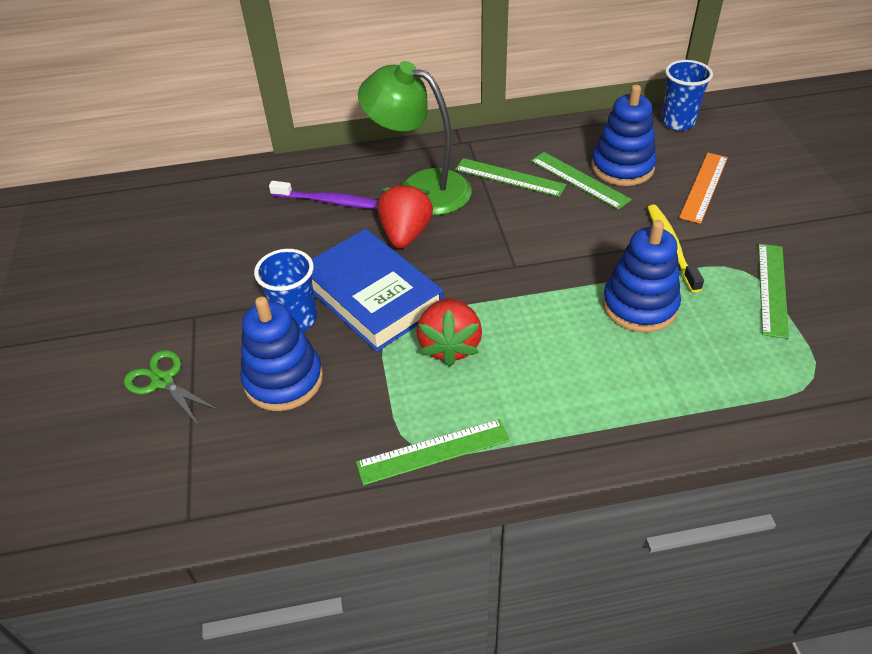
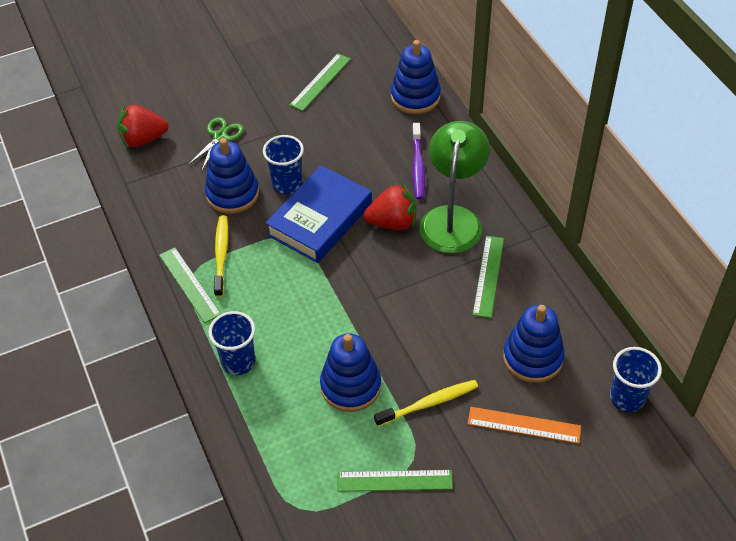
camera: 75 degrees right, 5 degrees up
(219, 186) = (415, 97): none -> blue stacking toy
(392, 406) = (221, 255): none -> yellow toothbrush
(450, 346) = (281, 274): red strawberry -> red strawberry (143, 139)
(579, 180) = (502, 327): green ruler -> green ruler (320, 82)
(584, 410) = (238, 362): none -> blue cup

